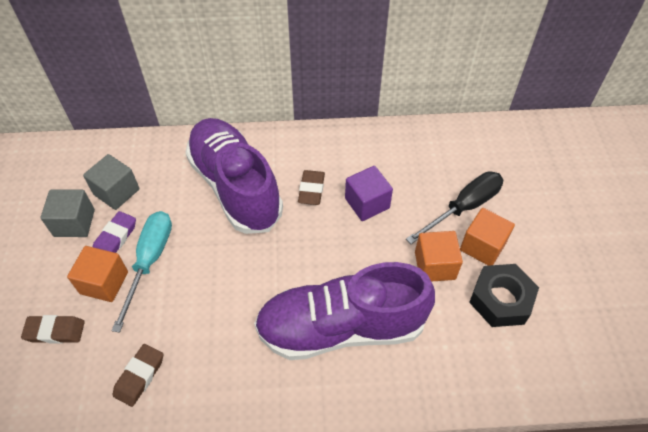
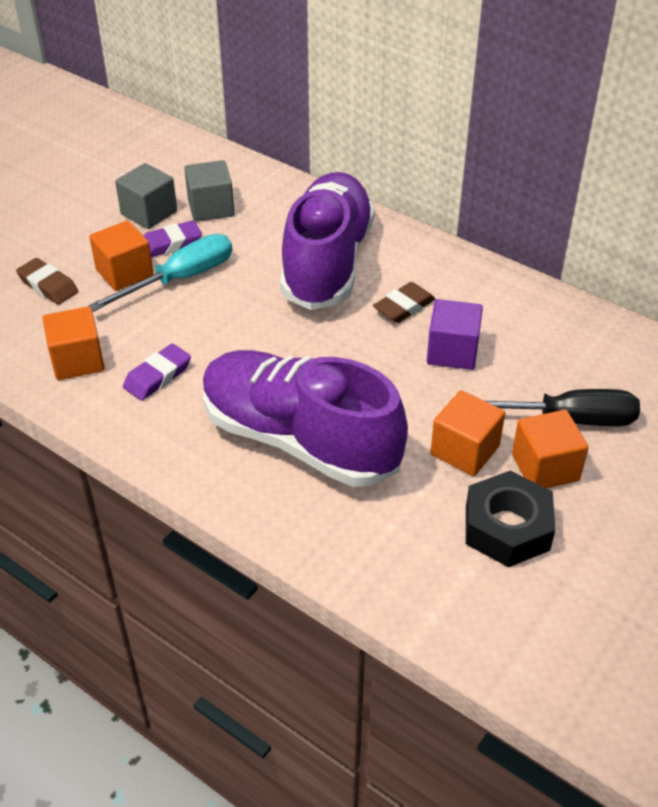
camera: 40 degrees right, 10 degrees down
(139, 376) = (77, 360): brown eraser -> orange cube
(208, 347) = (158, 376): none -> purple eraser

